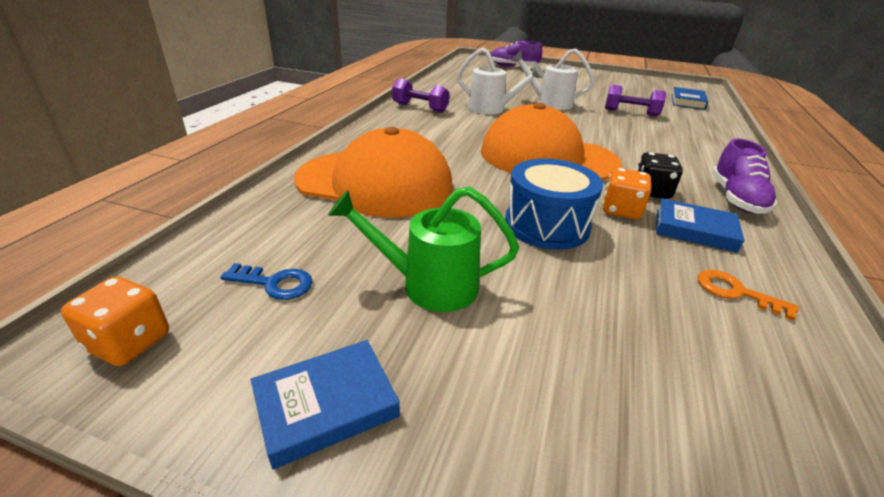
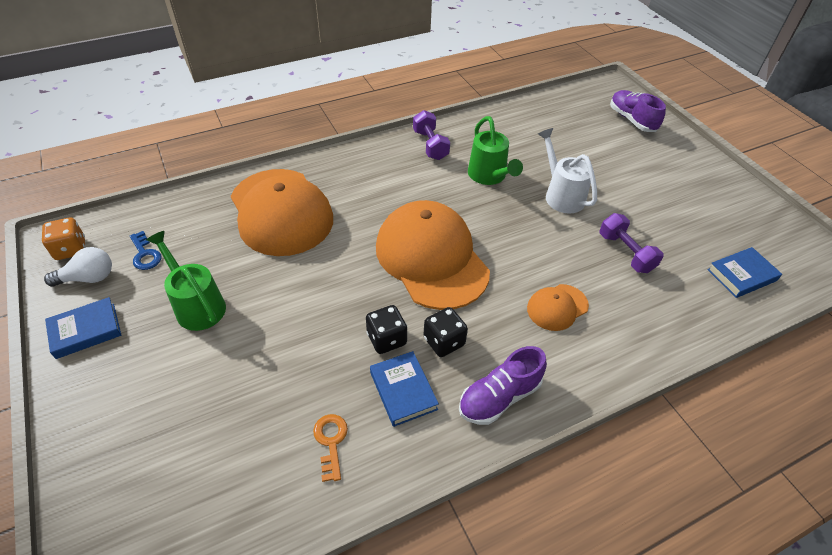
camera: 45 degrees right, 15 degrees up
(223, 352) = (88, 278): none -> white light bulb
(326, 405) = (86, 330): blue book -> blue book turned 45 degrees counterclockwise
(492, 109) = (489, 176): white watering can -> green watering can
(546, 225) = (318, 314): blue drum -> none
(621, 210) = (386, 339): orange dice -> black dice
(659, 146) = (557, 307): none -> orange cap

